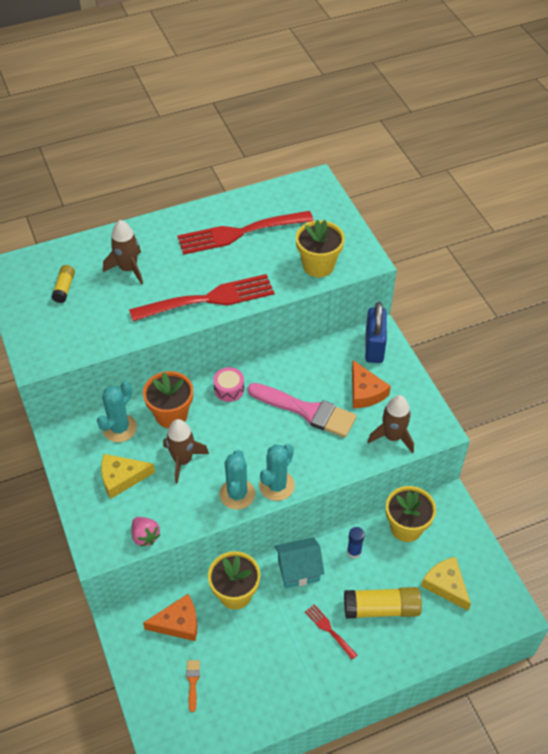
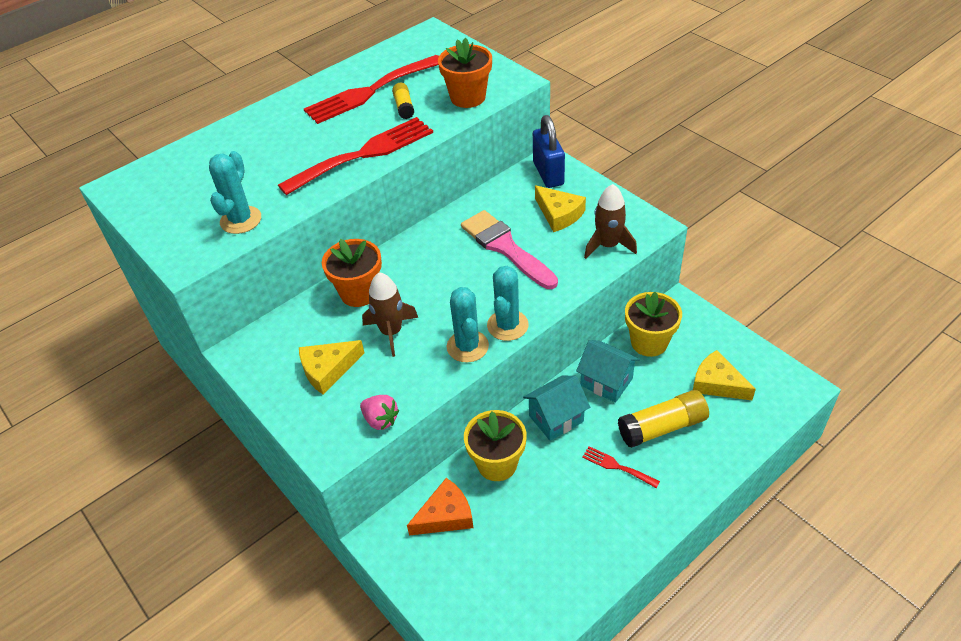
camera: 15 degrees left, 5 degrees down
(64, 288) = (193, 186): yellow glue stick -> yellow glue stick (404, 107)
(119, 428) = (305, 322): turquoise cactus -> turquoise cactus (241, 220)
(128, 269) = (261, 151): brown rocket -> none
(193, 682) = (489, 573): orange brush -> none
(229, 389) = (413, 252): pink drum -> none
(306, 411) = (506, 248): pink brush -> pink brush turned 135 degrees counterclockwise
(318, 265) = (468, 97): yellow flower pot -> orange flower pot
(354, 551) = (606, 382): blue glue stick -> turquoise house
(365, 392) = (559, 214): orange cheese -> yellow cheese

